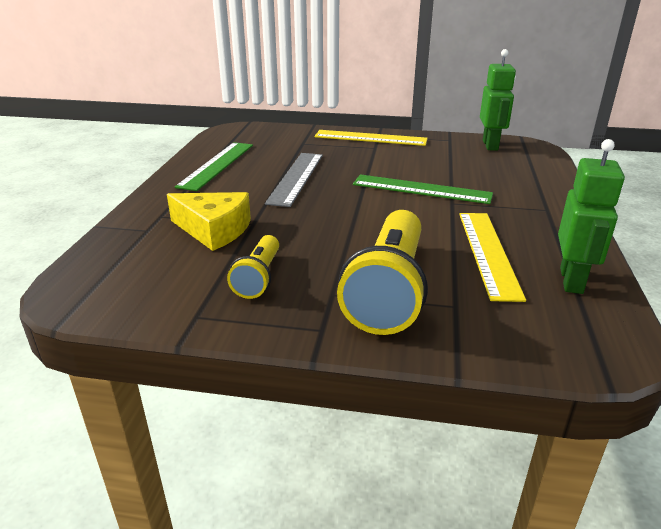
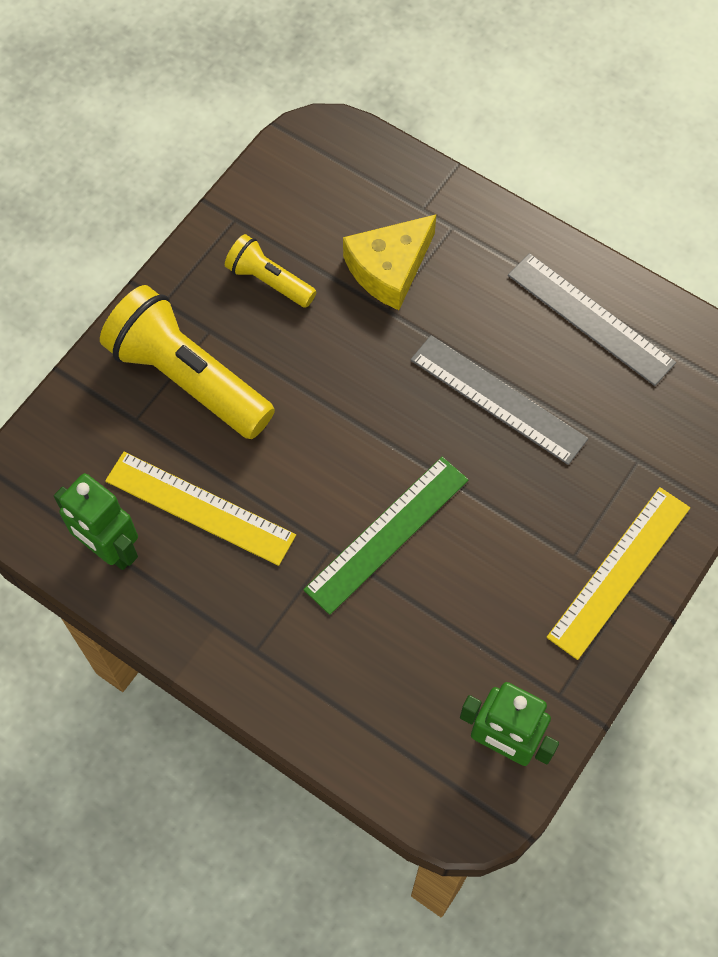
camera: 115 degrees right, 35 degrees up
(217, 165) = (590, 318): green ruler -> grey ruler

